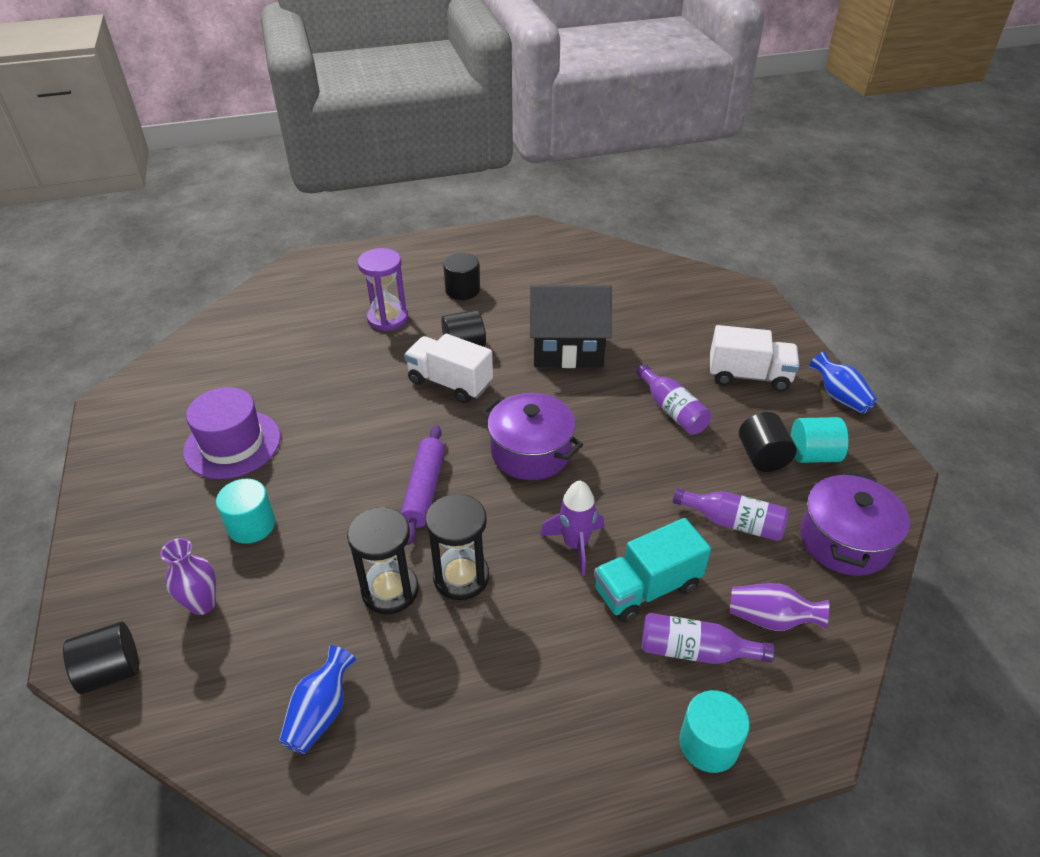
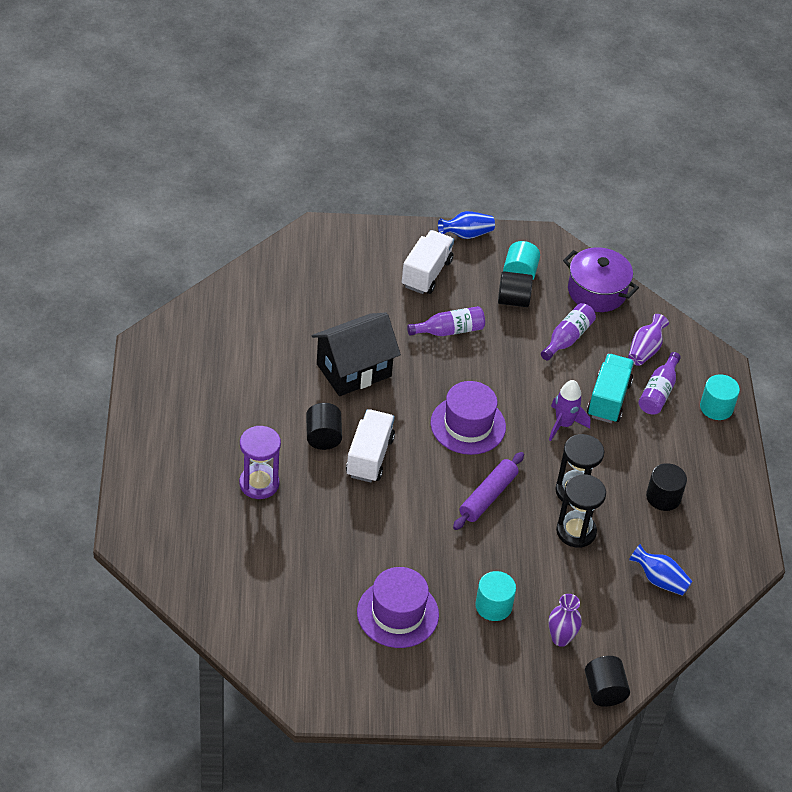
camera: 80 degrees left, 5 degrees up
(424, 490) = (488, 496): purple rolling pin -> purple rolling pin turned 75 degrees counterclockwise
(450, 383) = (369, 457): white truck -> white truck turned 150 degrees clockwise
(462, 290) = (235, 420): black cylinder -> black cylinder (663, 497)
(531, 452) = (468, 425): purple pot -> purple hat
(567, 350) = (353, 370): black house -> black house turned 45 degrees clockwise
(647, 588) = (608, 399): turquoise truck -> turquoise truck turned 150 degrees counterclockwise

